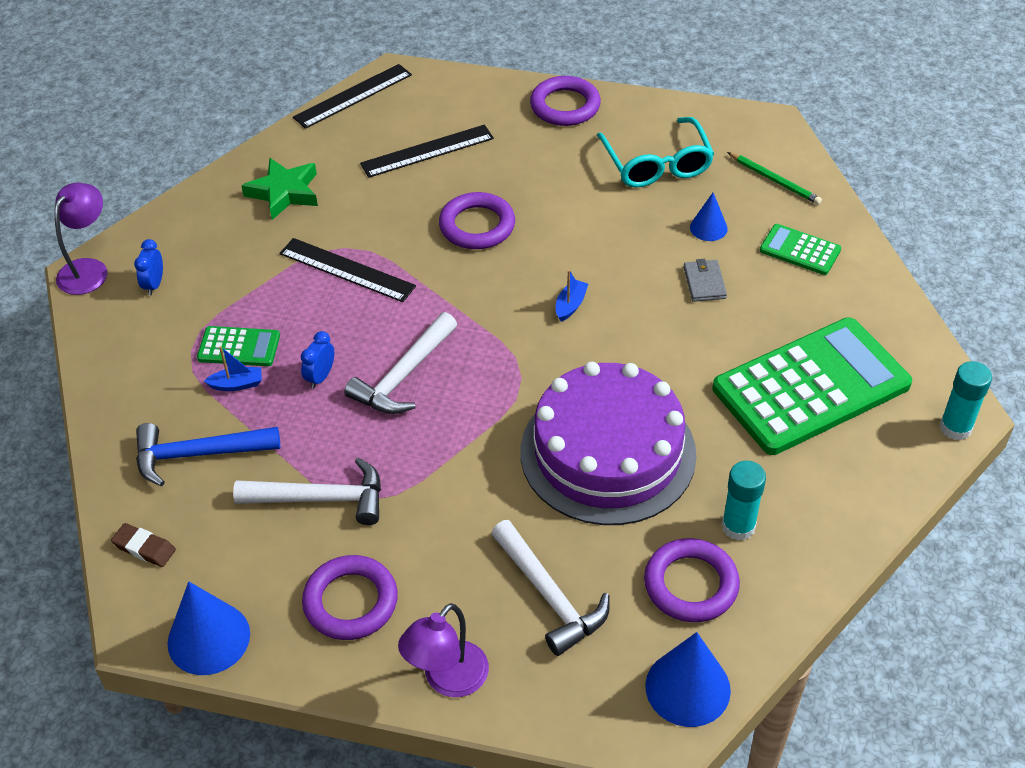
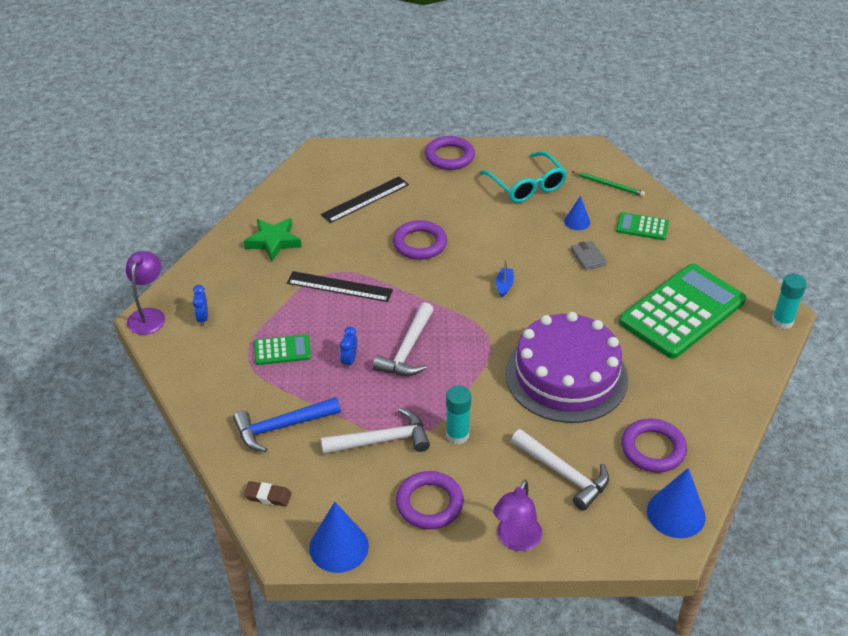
camera: 15 degrees left, 5 degrees down
(237, 384) = (291, 375): blue boat -> none
(353, 96) = (297, 170): black ruler -> none
(738, 526) = (669, 407): turquoise glue stick -> turquoise glue stick (457, 435)

